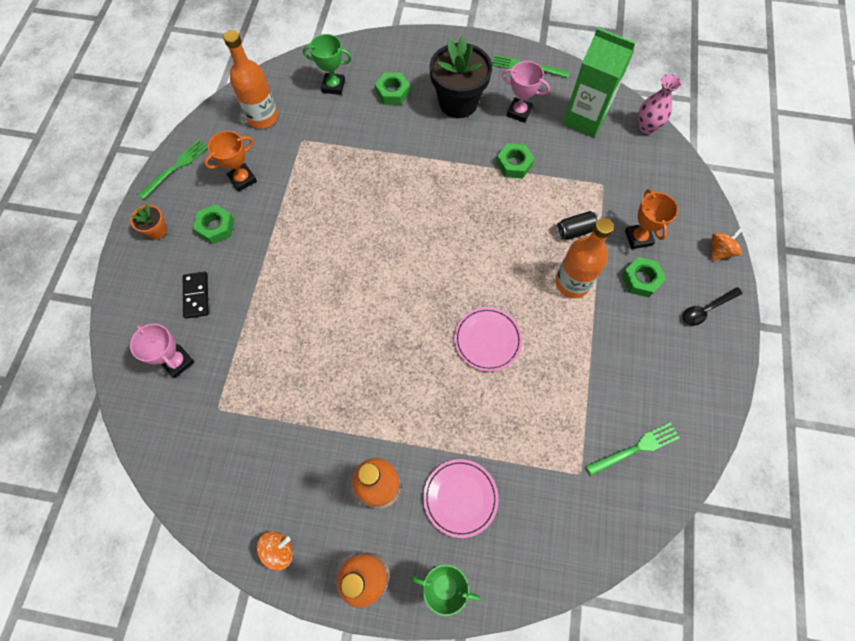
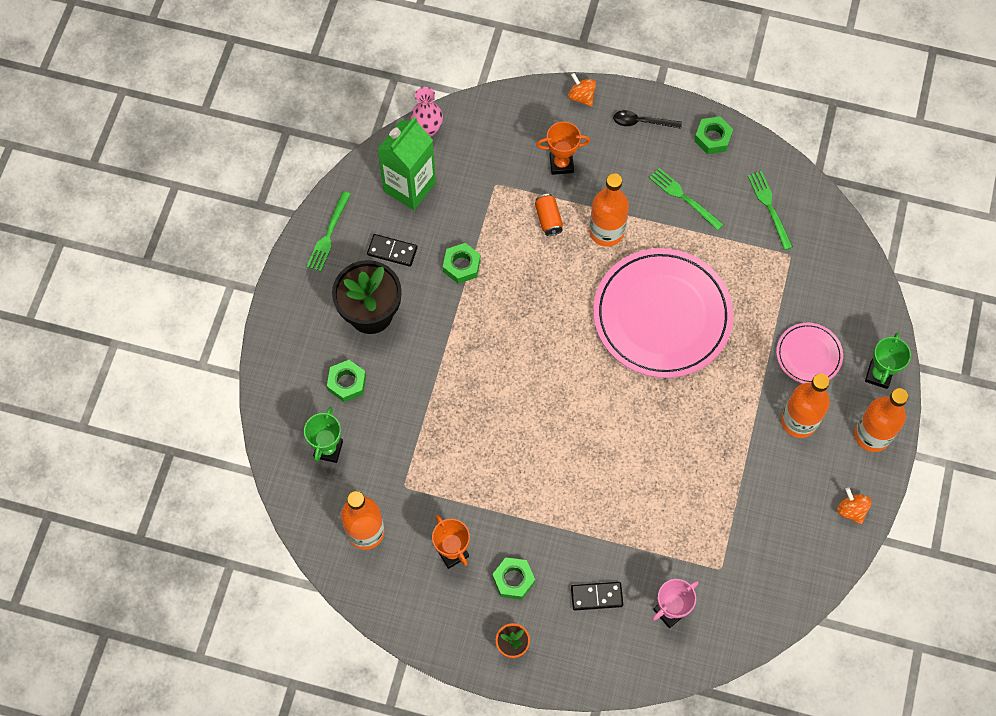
camera: 85 degrees left, 0 degrees up
(176, 168) = (428, 630): green fork -> green fork (684, 197)
(487, 340) = (662, 315): pink plate -> pink plate, size x2.12
(519, 112) = (392, 251): pink trophy -> black domino
(575, 231) = (548, 219): black can -> orange can
(641, 279) = (607, 170): green nut -> green nut (712, 138)
(706, 309) = (642, 122): black spoon -> black spoon turned 120 degrees clockwise

